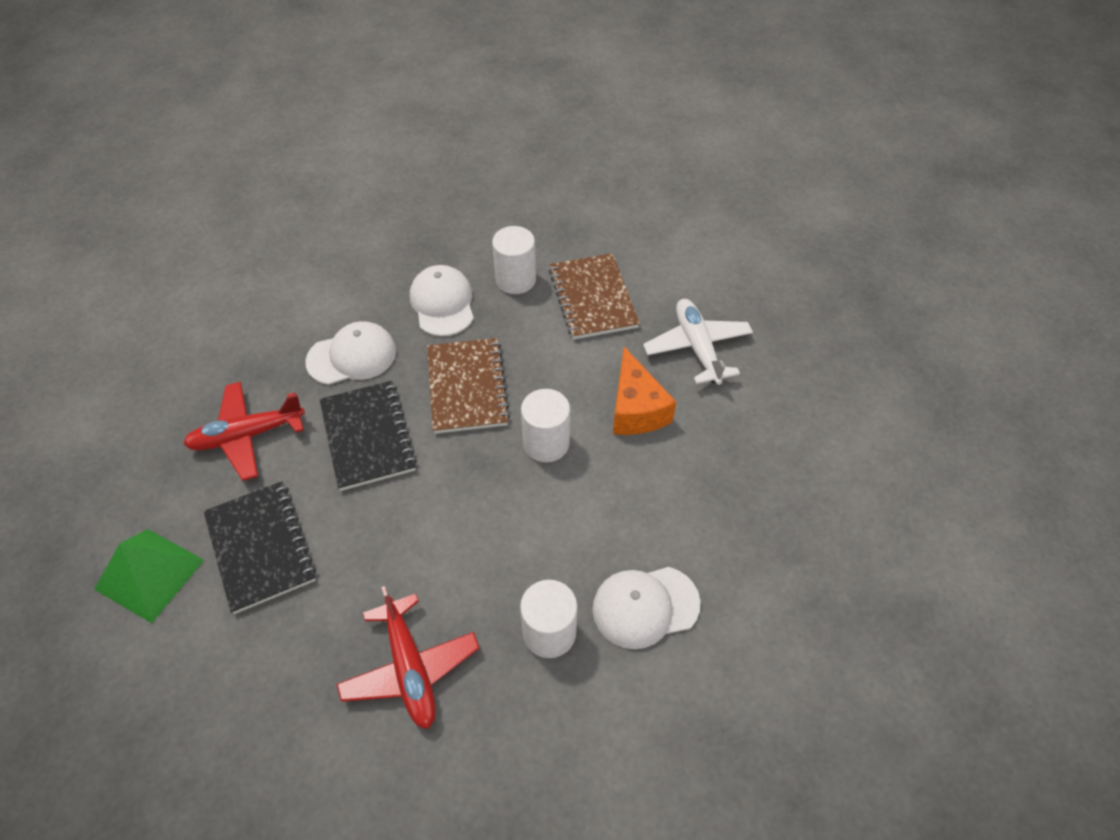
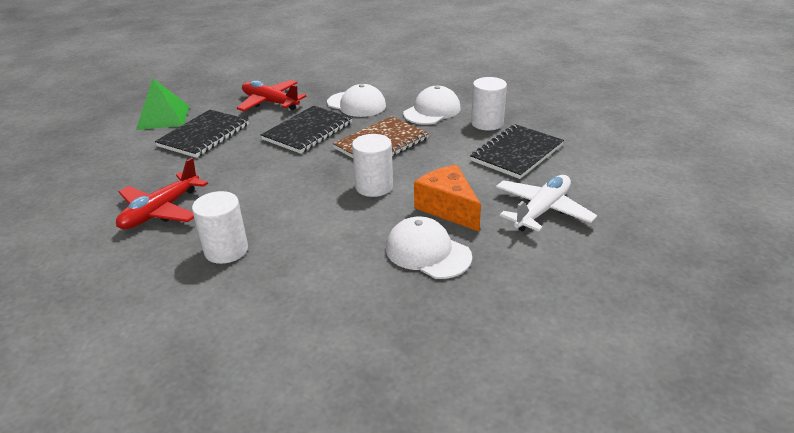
camera: 55 degrees right, 20 degrees down
(593, 298) = (517, 153): brown notebook -> black notebook
(636, 409) = (448, 208): orange cheese -> orange cheese turned 105 degrees clockwise
(645, 606) = (282, 283): white cap -> white cap (427, 252)

